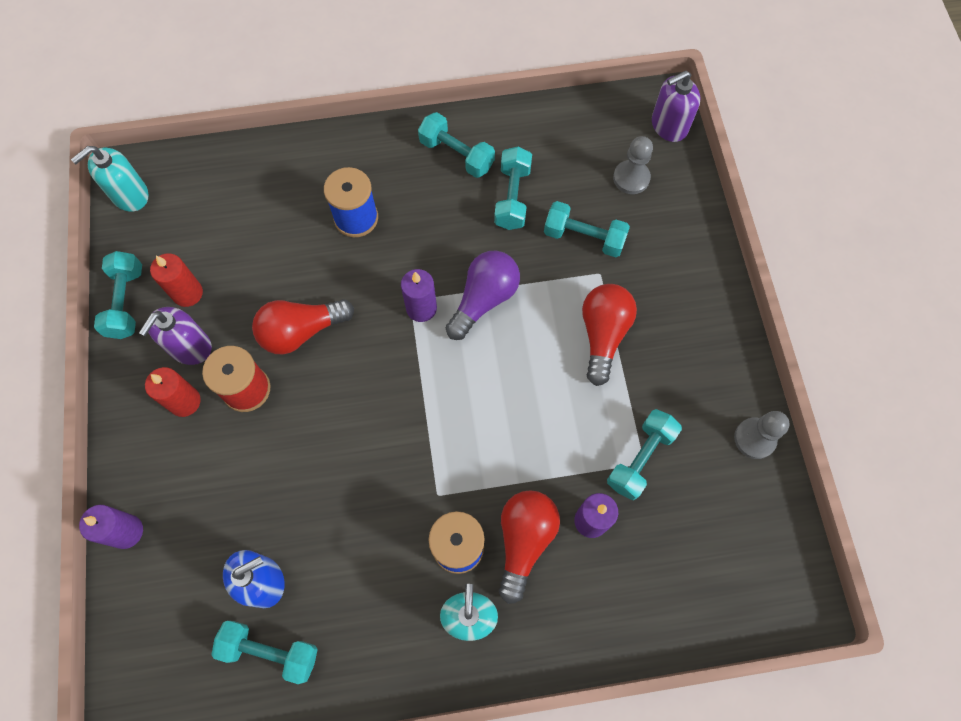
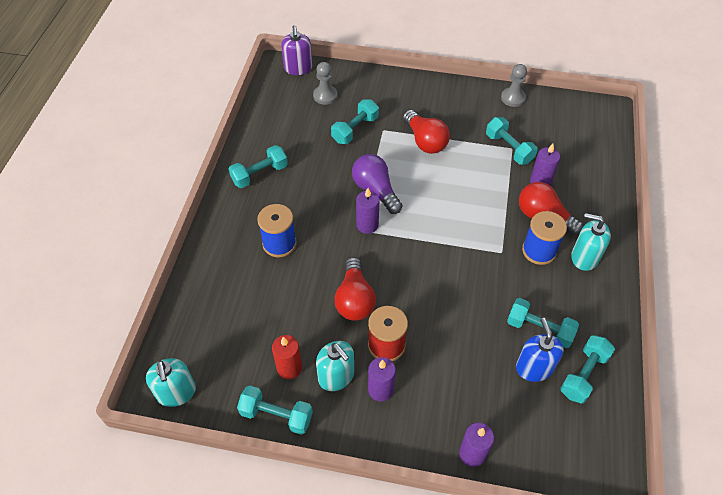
camera: 70 degrees left, 15 degrees down
(185, 401) = (380, 389): red candle -> purple candle
(190, 347) = (336, 376): purple soap dispenser -> turquoise soap dispenser
(512, 197) = (308, 155): turquoise dumbbell -> turquoise dumbbell (539, 329)
(603, 335) = (425, 141): red light bulb -> red light bulb turned 150 degrees counterclockwise

